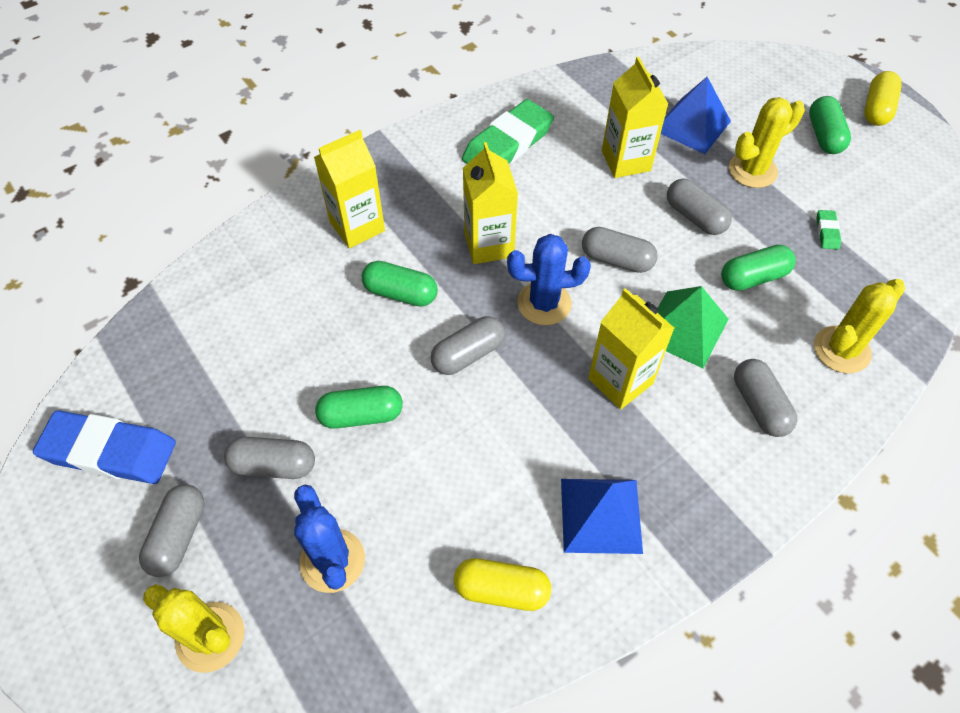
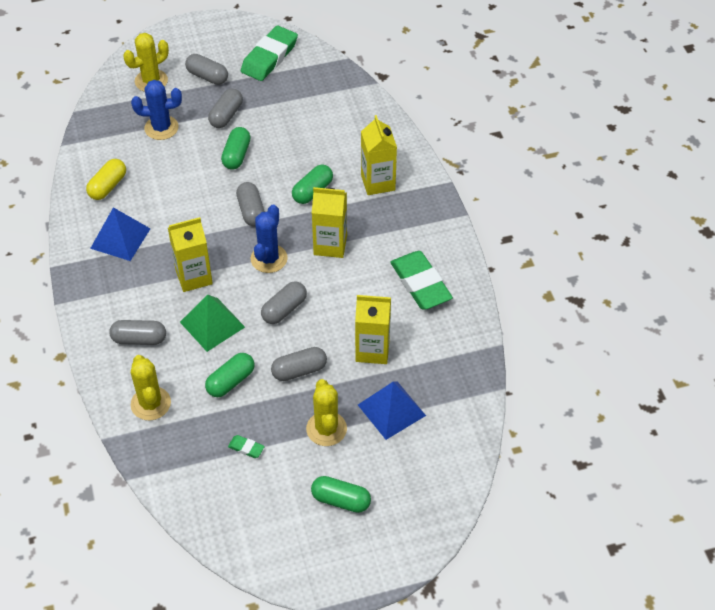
camera: 110 degrees right, 5 degrees down
(110, 451) = (269, 57): blue eraser -> green eraser
(753, 277) = (230, 381): green capsule -> green capsule turned 45 degrees clockwise
(876, 109) = (354, 560): yellow capsule -> none

